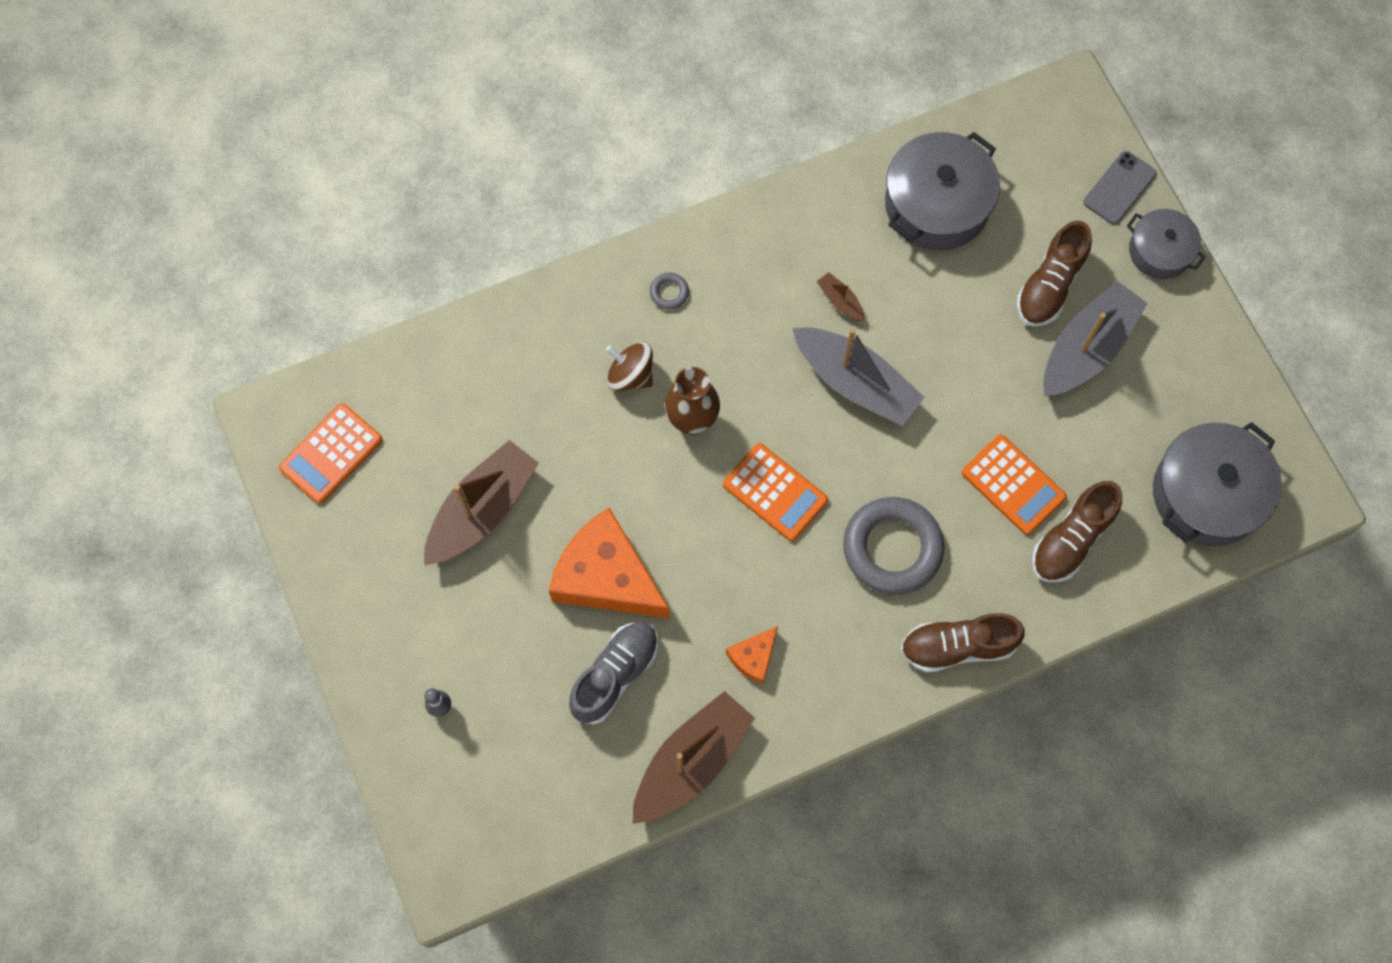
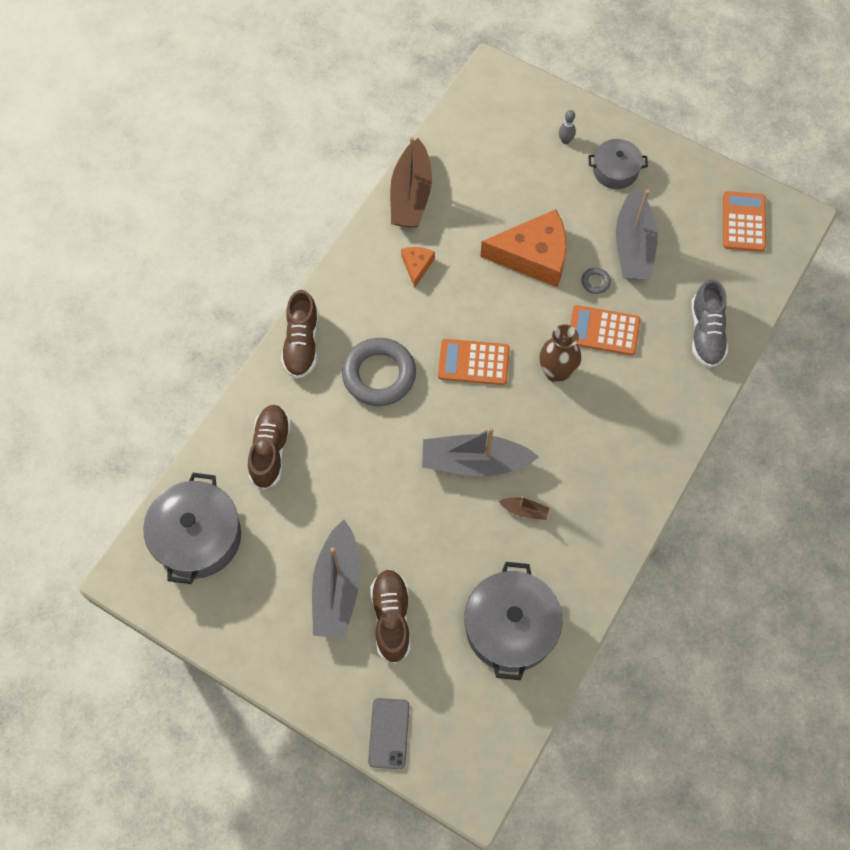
camera: 145 degrees right, 5 degrees down
(482, 510) = (633, 246): brown boat -> grey boat
(615, 675) = (486, 211): grey shoe -> grey shoe (706, 333)
(630, 375) = (616, 375): brown spinning top -> none
(669, 292) = (637, 443): grey ring -> grey ring (595, 282)
(957, 646) = (302, 344): brown shoe -> brown shoe turned 135 degrees clockwise
(1013, 485) = (329, 461): orange calculator -> orange calculator (603, 331)
(1160, 251) = (329, 700): grey pot -> grey pot (615, 171)

